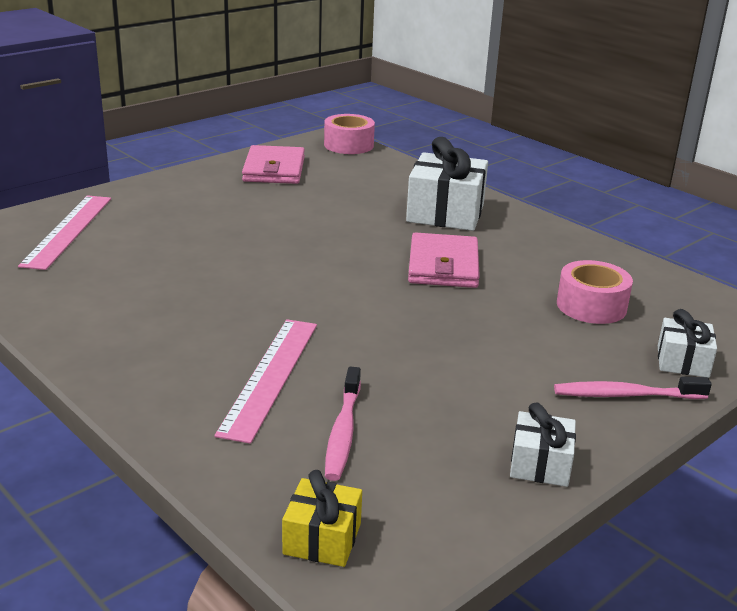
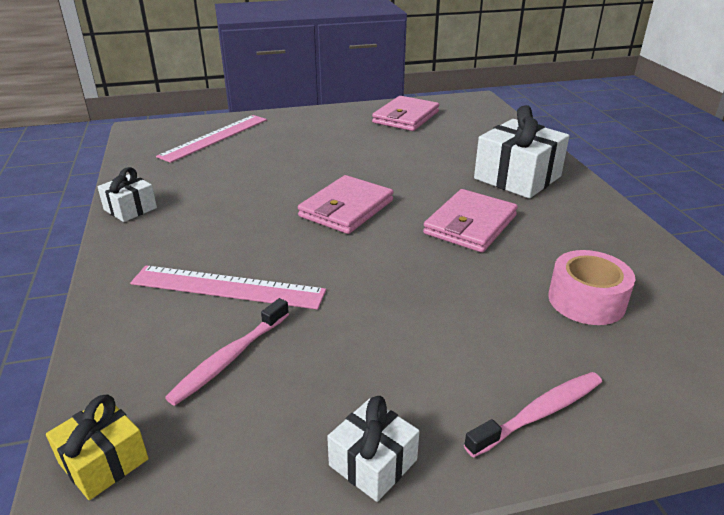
camera: 30 degrees right, 5 degrees up
(270, 376) = (227, 287): pink ruler -> pink ruler turned 60 degrees clockwise
(310, 276) = (346, 209): none -> pink wallet
(348, 145) = (485, 107): pink tape -> none
(625, 395) = (539, 413): pink toothbrush -> pink toothbrush turned 120 degrees clockwise
(682, 361) = (643, 395): white gift -> white gift (130, 209)

